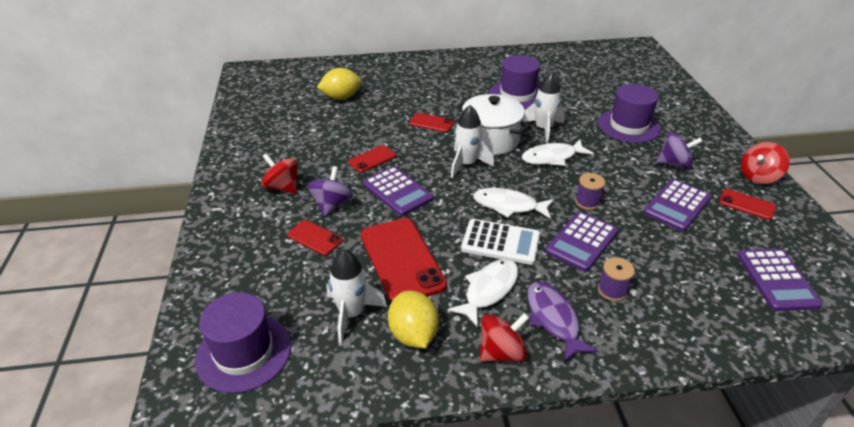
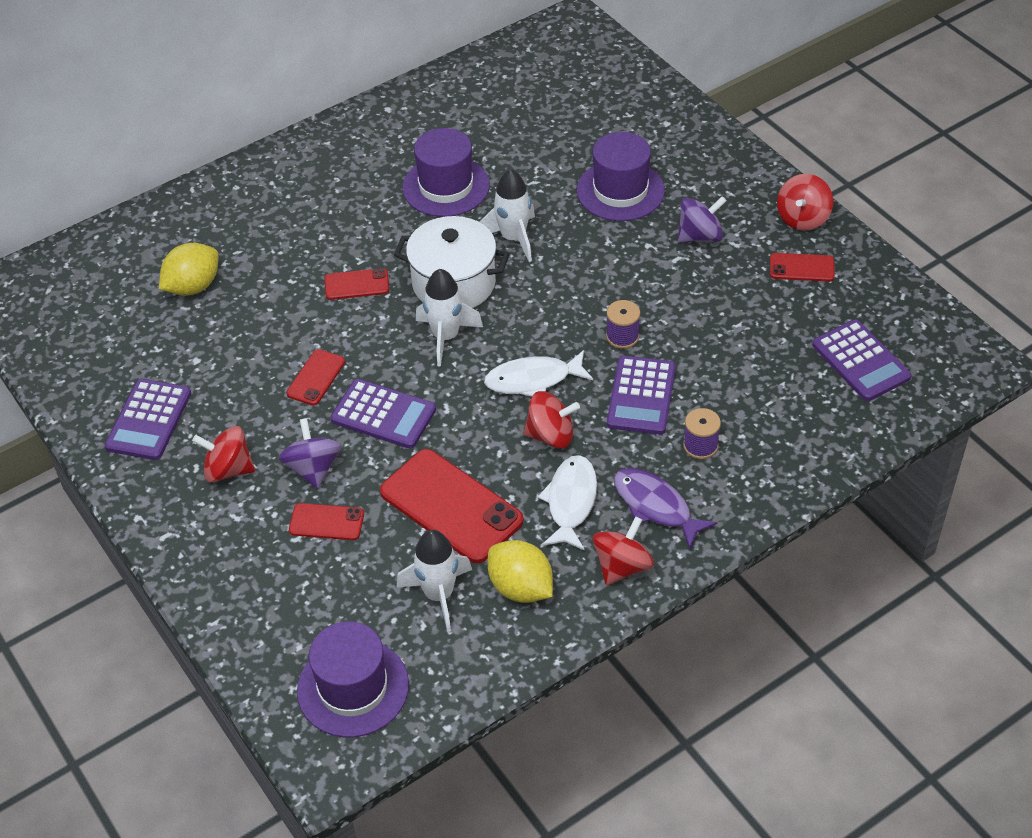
camera: 25 degrees left, 10 degrees up
(500, 242) = (551, 435): white calculator -> red spinning top
(552, 157) = (548, 283): white fish -> none
(677, 205) = (726, 300): purple calculator -> purple calculator (149, 420)

